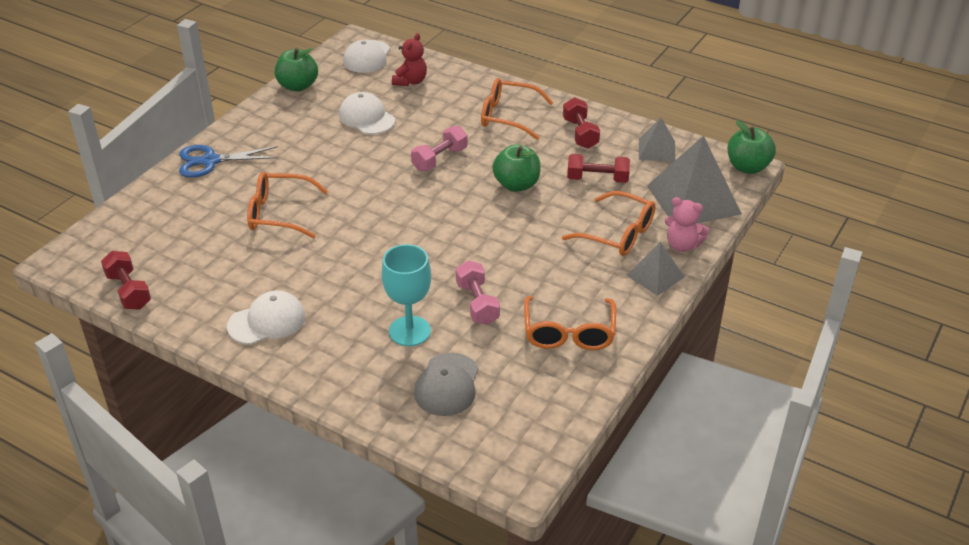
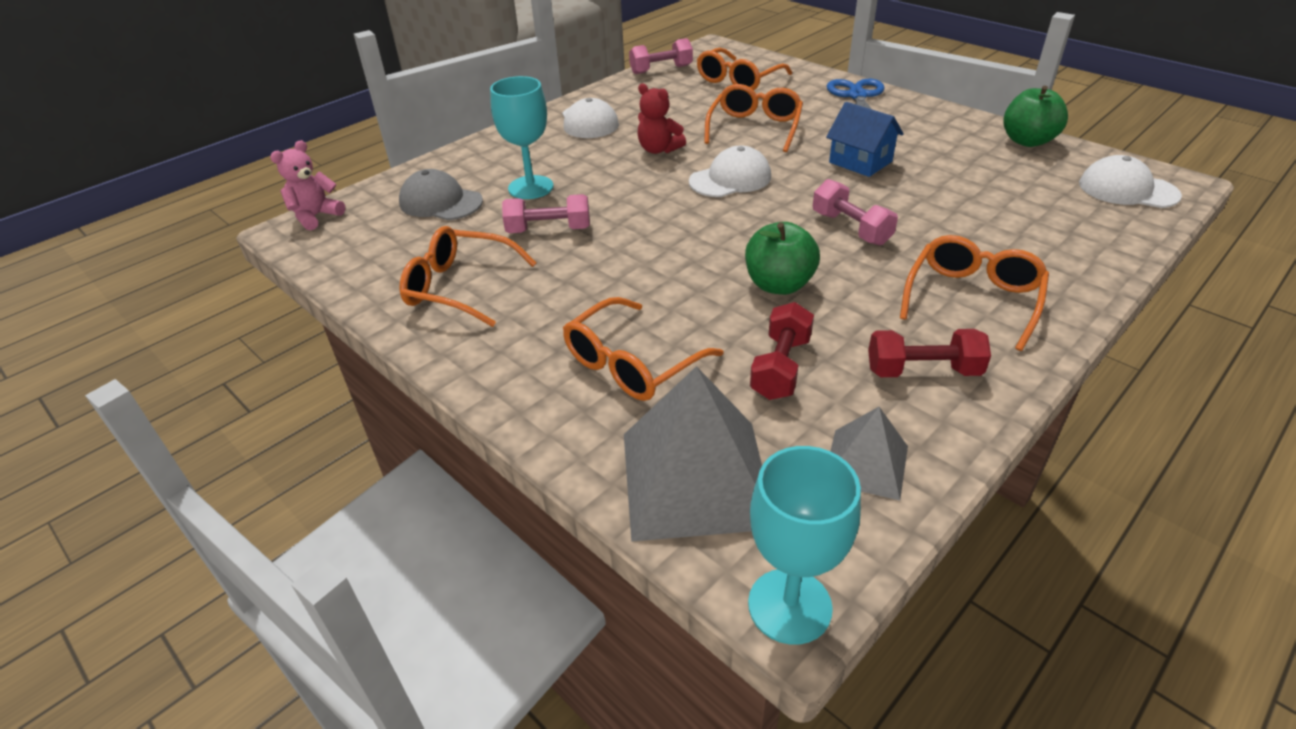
camera: 105 degrees right, 0 degrees up
(129, 291) = (661, 70): red dumbbell -> pink dumbbell
(166, 233) = (738, 80): none -> orange glasses
(339, 157) = (860, 162): none -> blue house
(367, 117) = (955, 182): white cap -> white cap (730, 179)
(410, 81) = (1063, 220): red teddy bear -> red teddy bear (658, 149)
(655, 276) = (520, 383): grey pyramid -> none
(682, 245) = (576, 431): pink teddy bear -> pink teddy bear (316, 216)
(747, 167) = (789, 606): green apple -> turquoise goblet

